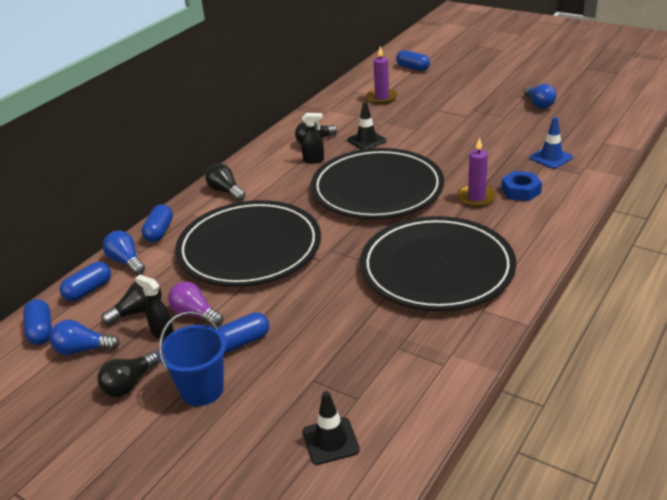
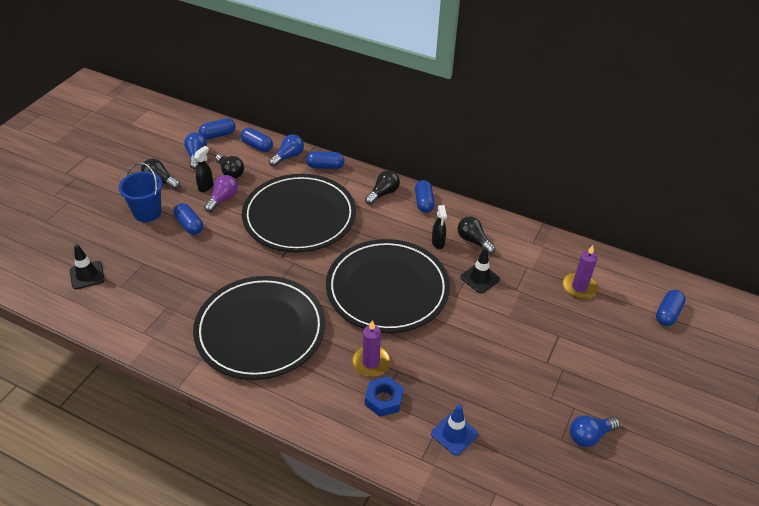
camera: 80 degrees right, 10 degrees up
(249, 167) = (424, 202): none -> blue capsule

